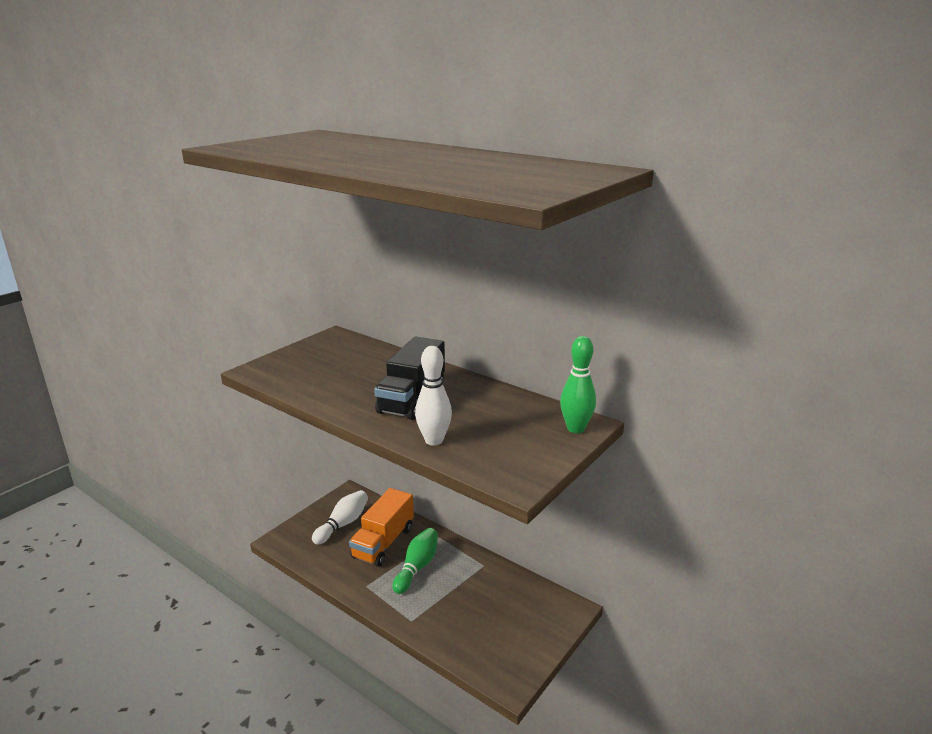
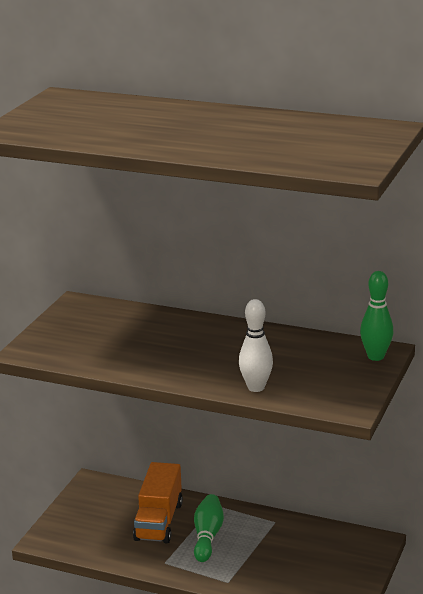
camera: 15 degrees left, 0 degrees up
(343, 524) = (103, 512): white bowling pin -> none
(412, 399) = (208, 354): black truck -> none

